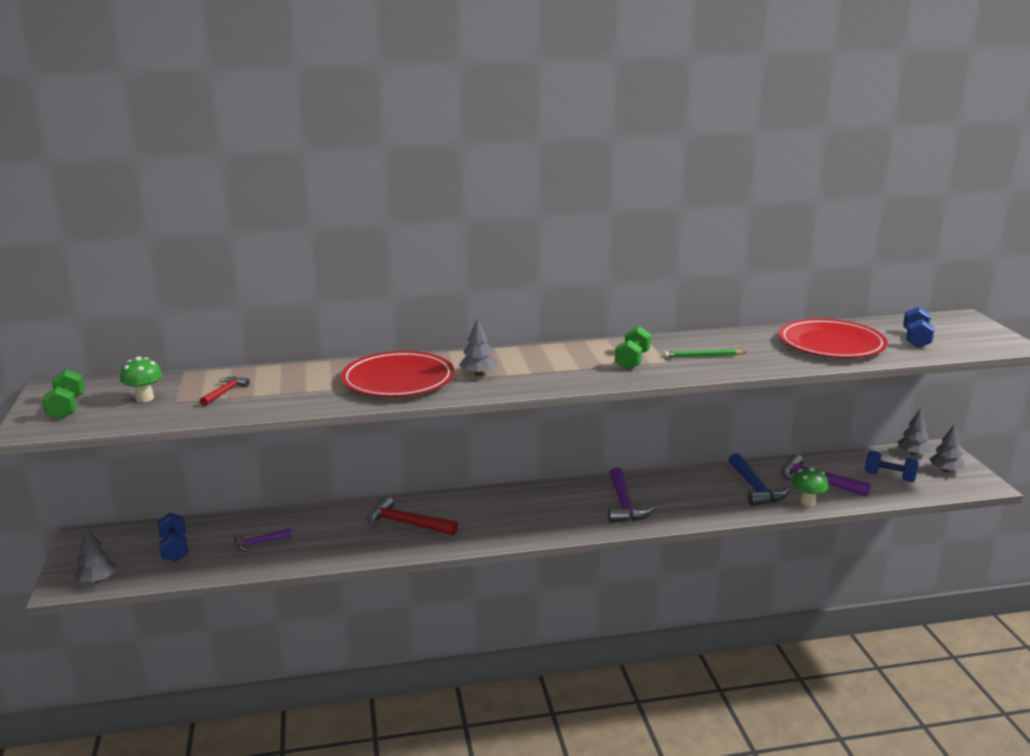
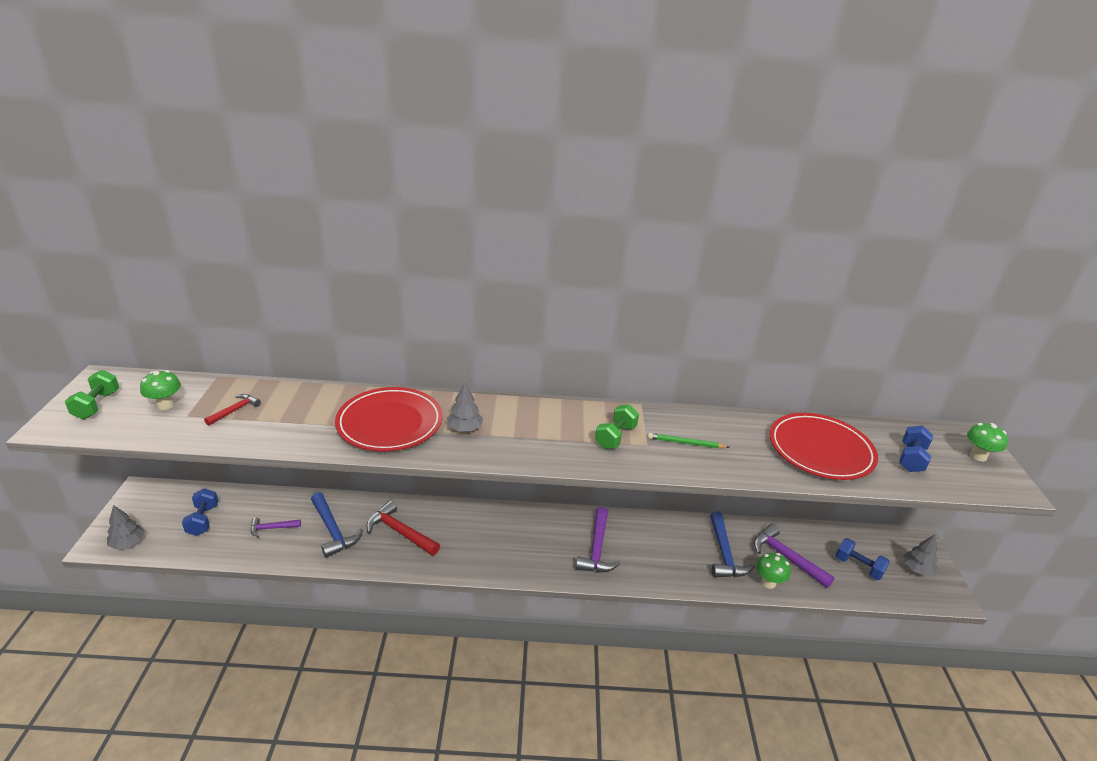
camera: 10 degrees right, 10 degrees up
(330, 534) = (333, 531): none -> blue hammer
(913, 453) = (890, 540): grey tree -> none
(974, 330) = (978, 456): none -> green mushroom

